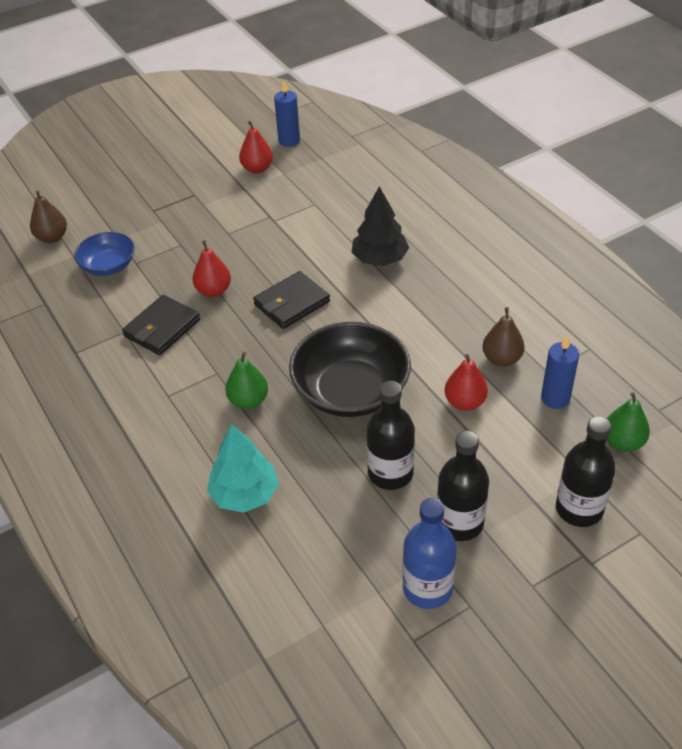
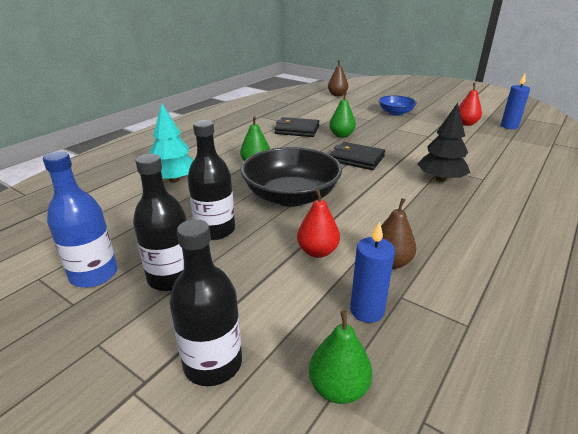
camera: 65 degrees right, 15 degrees down
(108, 266) = (331, 109): blue bowl -> blue bowl (395, 113)
(213, 291) = (341, 135): red pear -> green pear

